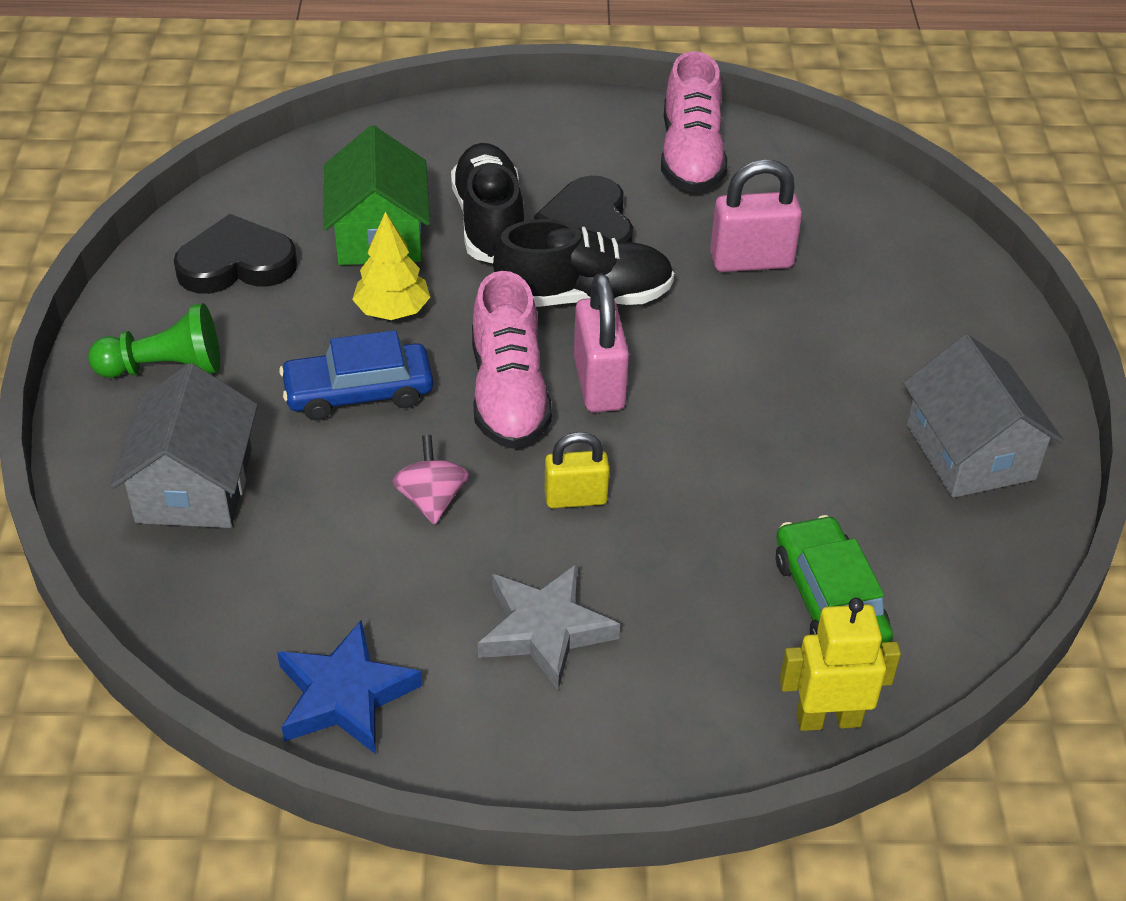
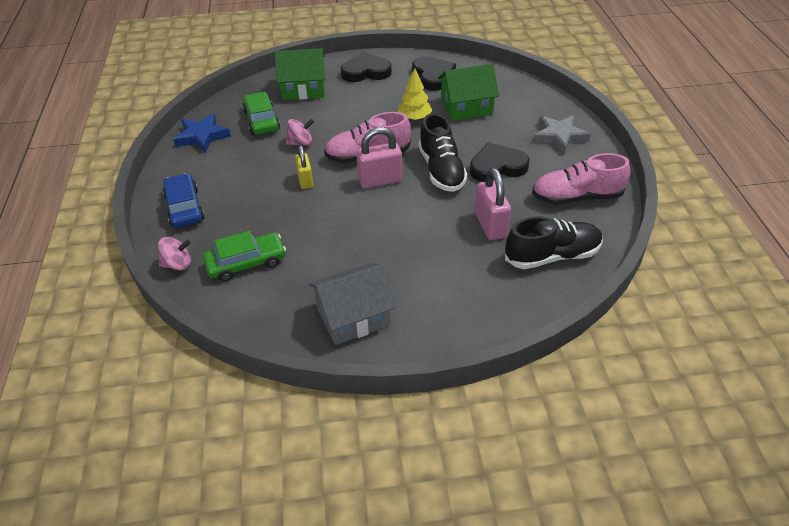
camera: 85 degrees right, 0 degrees up
(165, 368) = (366, 72): green pawn -> black heart
(194, 485) = (303, 89): grey house -> green house
(311, 571) = (262, 120): none -> green car
(358, 392) = (361, 117): blue car -> blue car (184, 207)
(489, 223) = (487, 136): black shoe -> black shoe (552, 256)
(545, 630) = (231, 179): grey star -> grey star (559, 137)
(828, 719) = (178, 264): yellow robot -> pink spinning top

